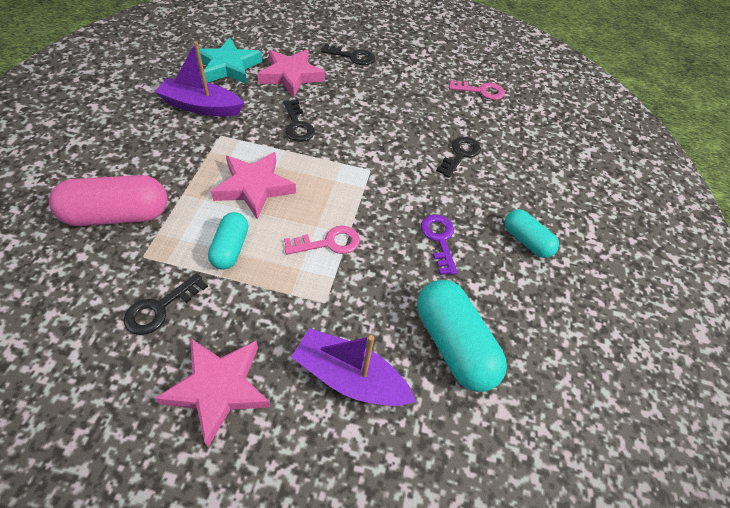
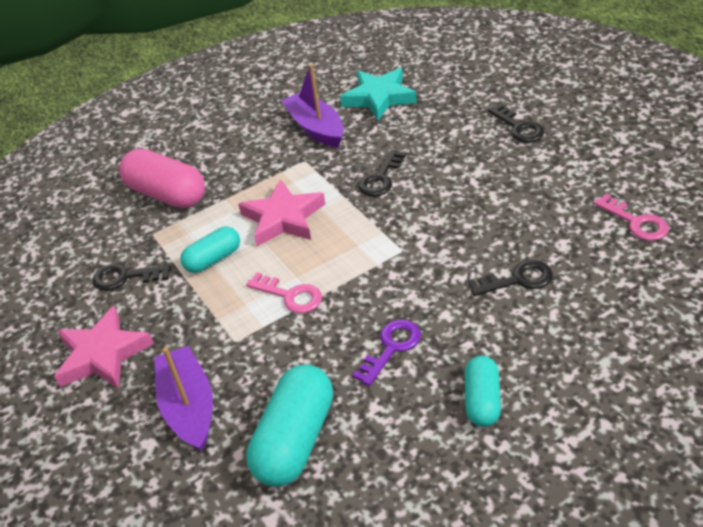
camera: 55 degrees right, 10 degrees down
(291, 76) = (429, 126): pink star -> none

